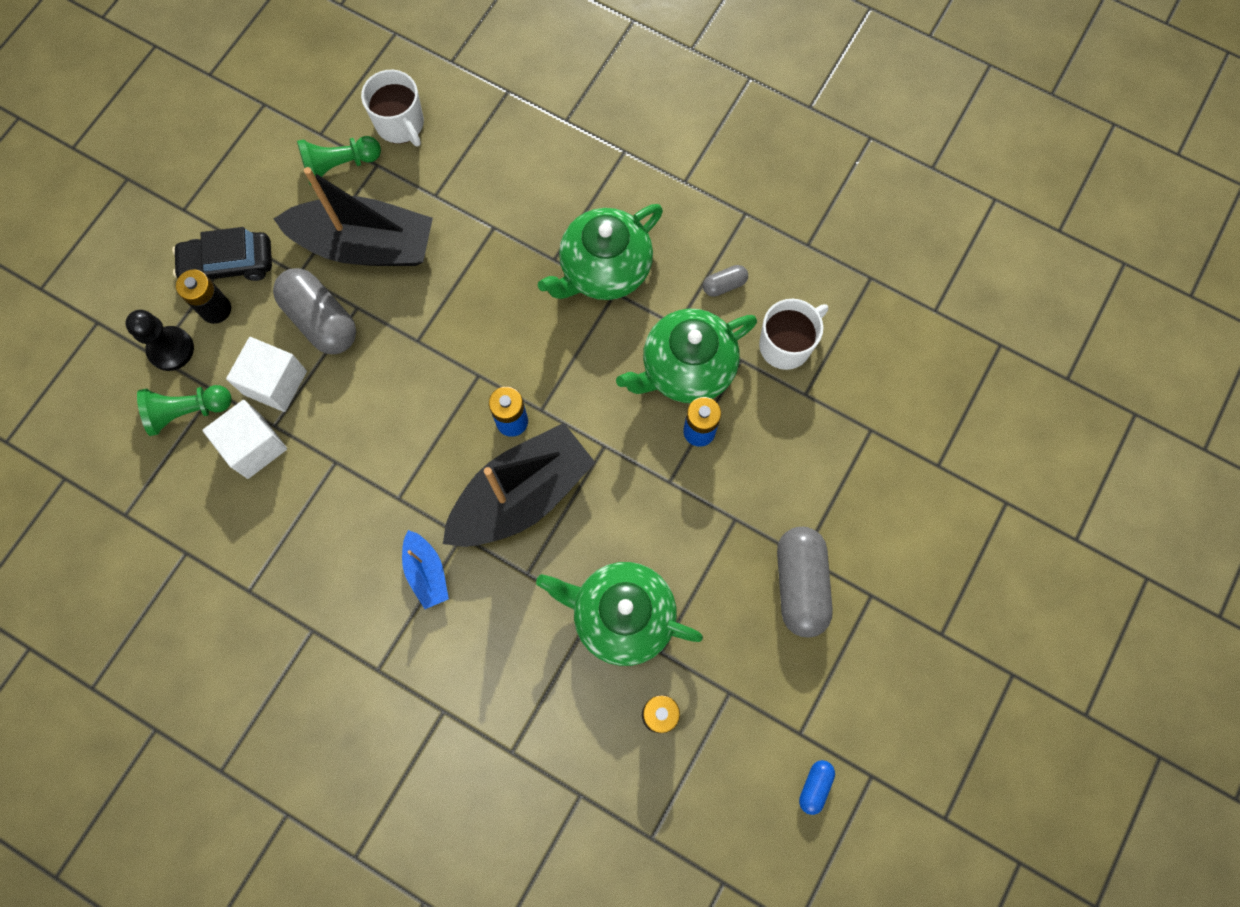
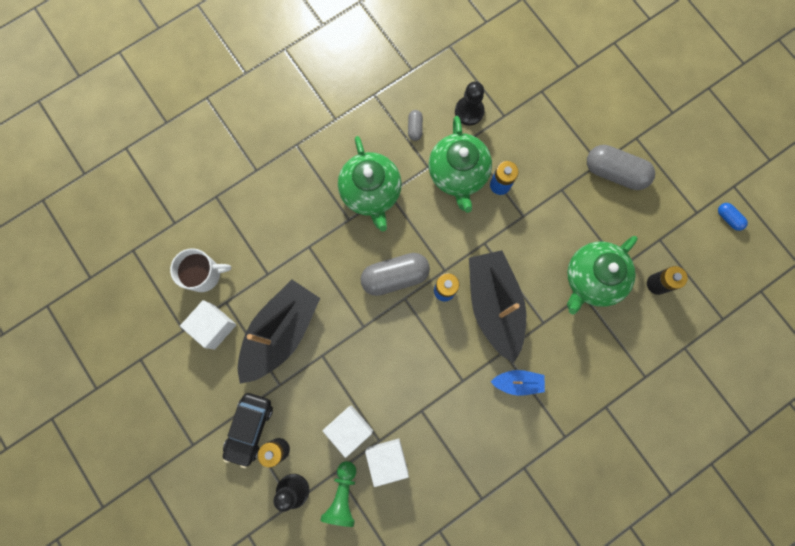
camera: 65 degrees left, 5 degrees up
(321, 320) = (320, 382): grey capsule -> grey capsule (395, 277)
(339, 165) = (214, 326): green pawn -> white cube
(786, 345) = (469, 111): white mug -> black pawn

